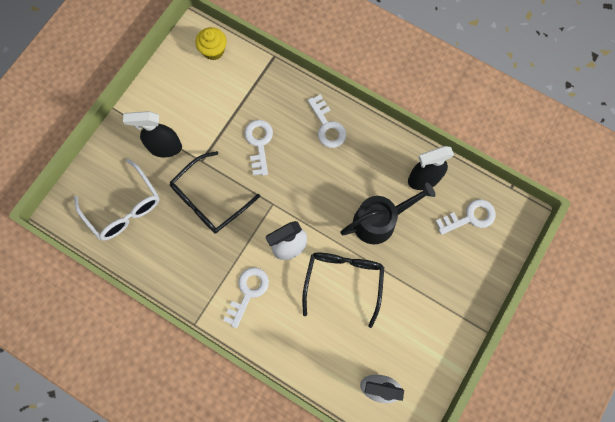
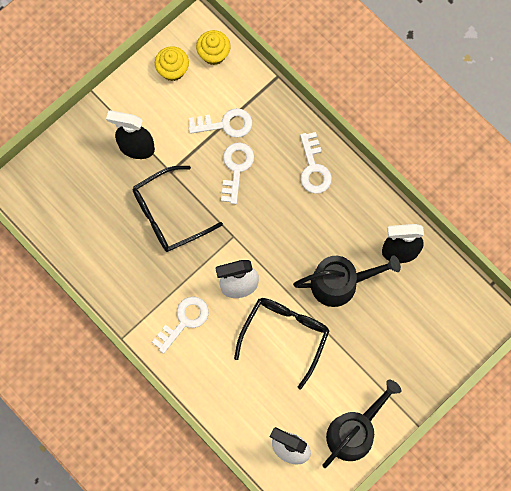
camera: 15 degrees right, 0 degrees up
(124, 208) = (78, 201): white glasses -> none
(181, 73) = (173, 70): none -> yellow cupcake
(431, 353) = (354, 432): none -> black watering can
(470, 217) = (437, 304): white key -> white key (225, 124)

